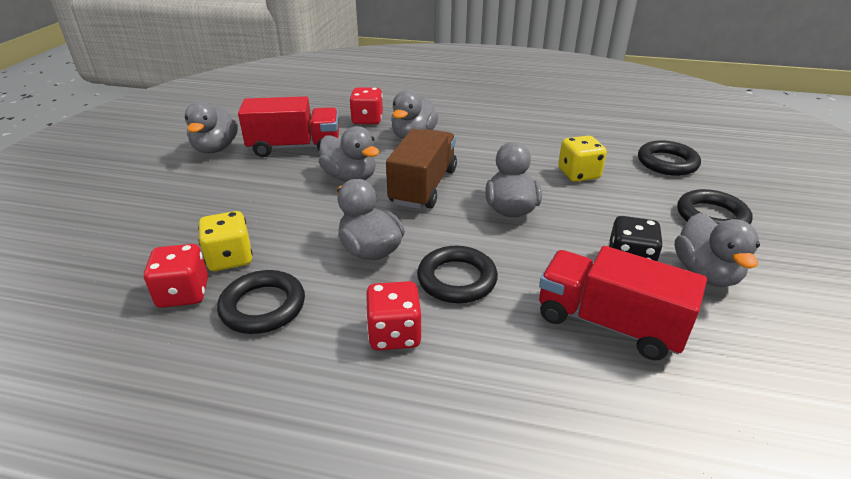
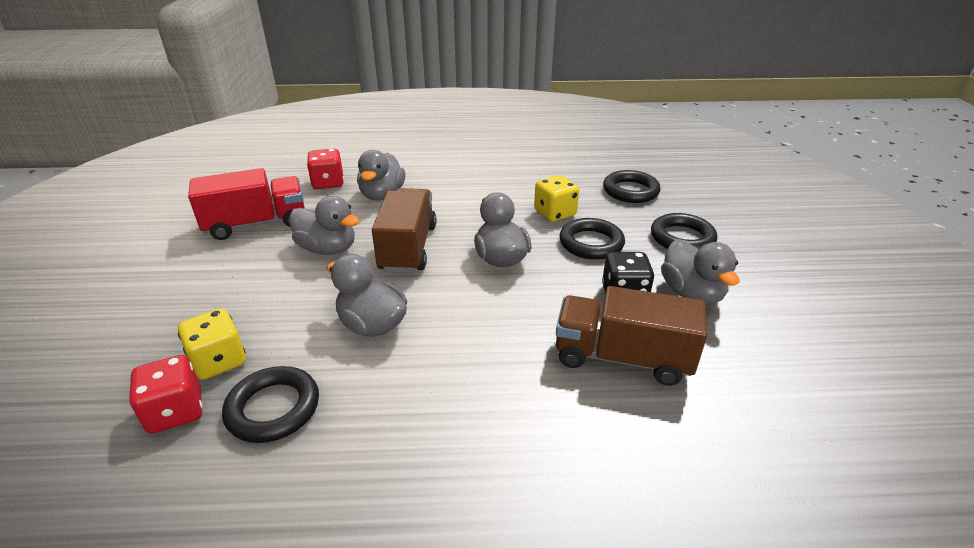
camera: 15 degrees left, 0 degrees up
(215, 148) = (163, 237): grey duck -> none
(394, 334) = (423, 410): red dice -> none
(457, 279) = (469, 340): black ring -> black ring (591, 243)
(608, 323) = (622, 358): red truck -> brown truck

